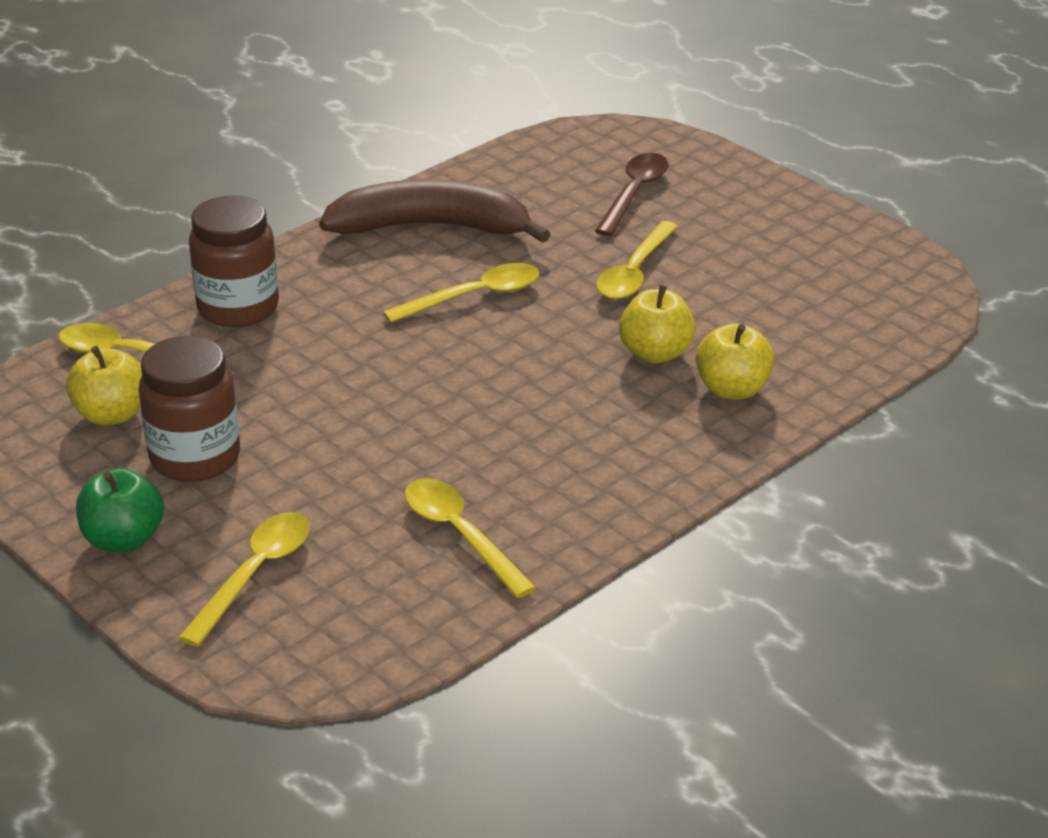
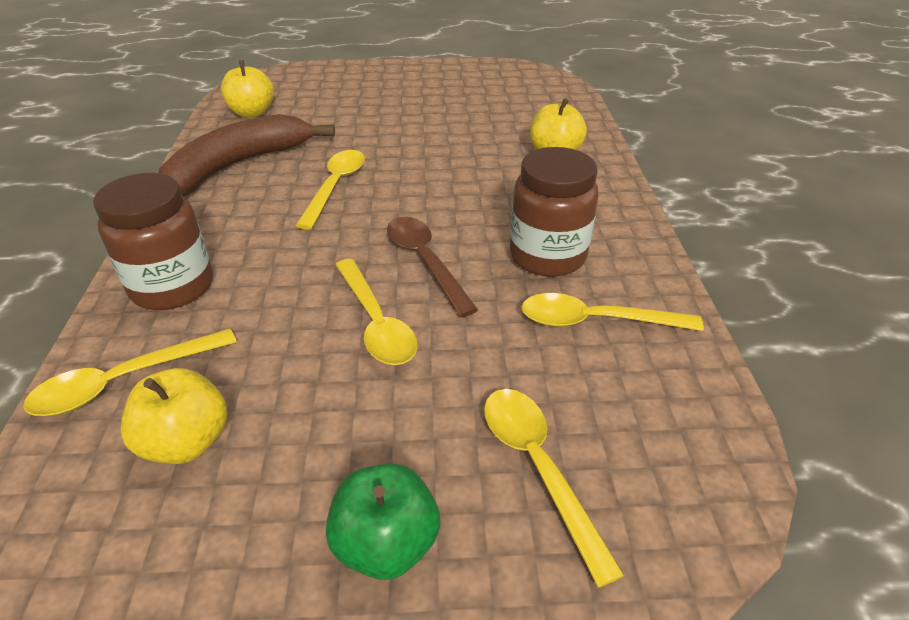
camera: 50 degrees left, 5 degrees up
(195, 458) = (326, 417): brown jar -> brown jar (547, 256)
(634, 194) = (329, 98): brown spoon -> brown spoon (425, 262)
(634, 272) = (400, 130): yellow spoon -> yellow spoon (376, 322)
(656, 353) = (487, 158): yellow apple -> yellow apple (252, 113)

